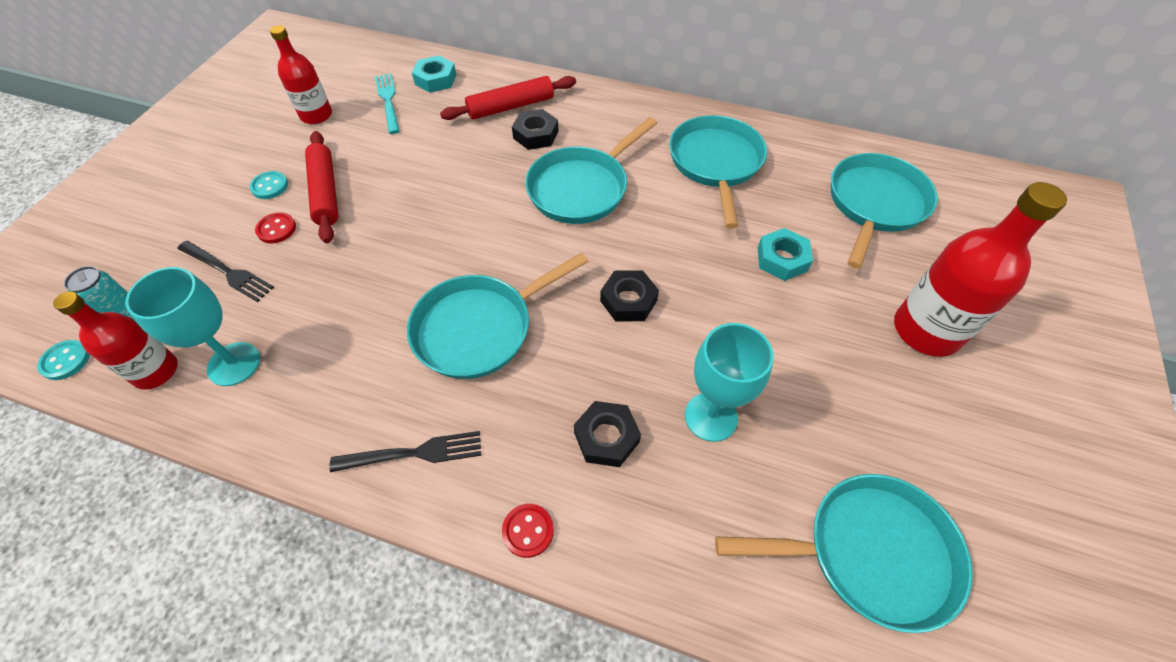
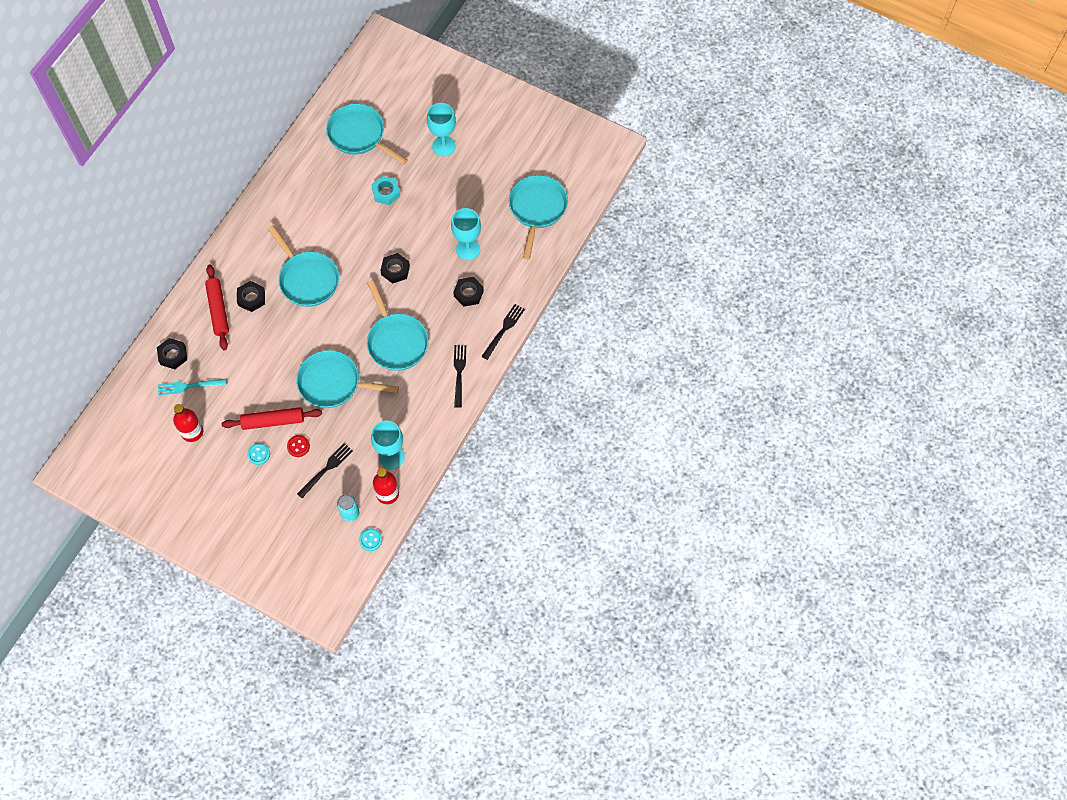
camera: 80 degrees left, 10 degrees up
(435, 79) = (173, 355): turquoise nut -> black nut
(528, 531) = (503, 330): red button -> black fork
(715, 163) = (305, 204): turquoise pan -> turquoise pan (333, 383)
(926, 330) = (444, 146): red bottle -> turquoise goblet

